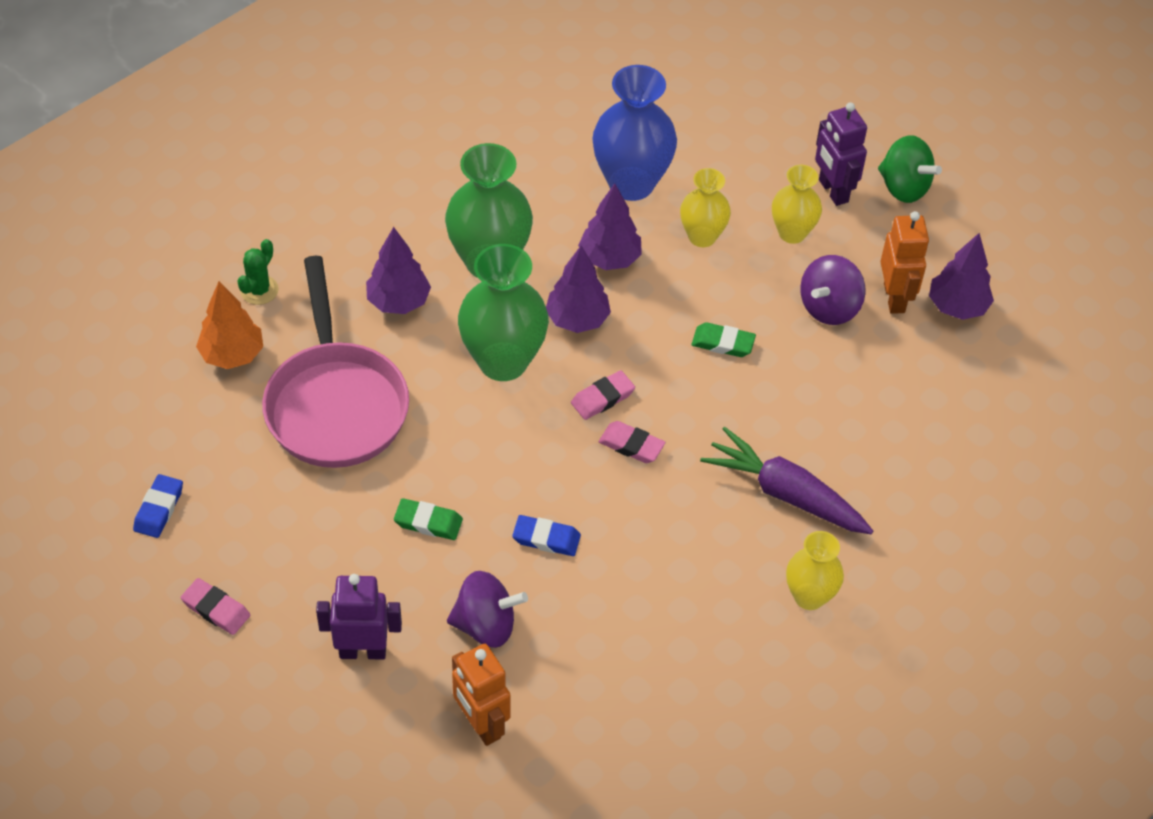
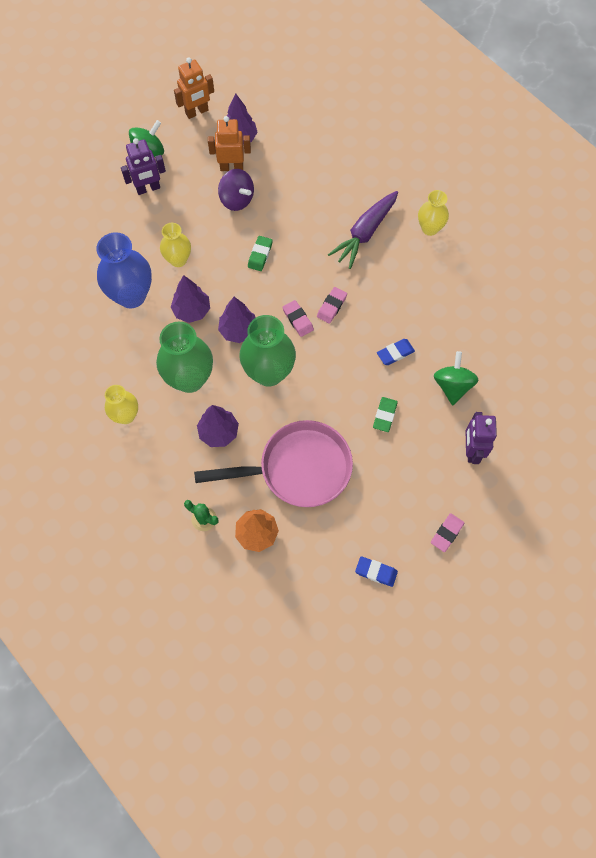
camera: 85 degrees left, 15 degrees up
(481, 724) = (514, 389): orange robot -> orange robot (197, 112)
(486, 625) = (452, 385): purple spinning top -> green spinning top
(546, 538) = (395, 353): blue eraser -> blue eraser turned 45 degrees clockwise
(792, 233) = (179, 212): yellow vase -> yellow vase (126, 415)

